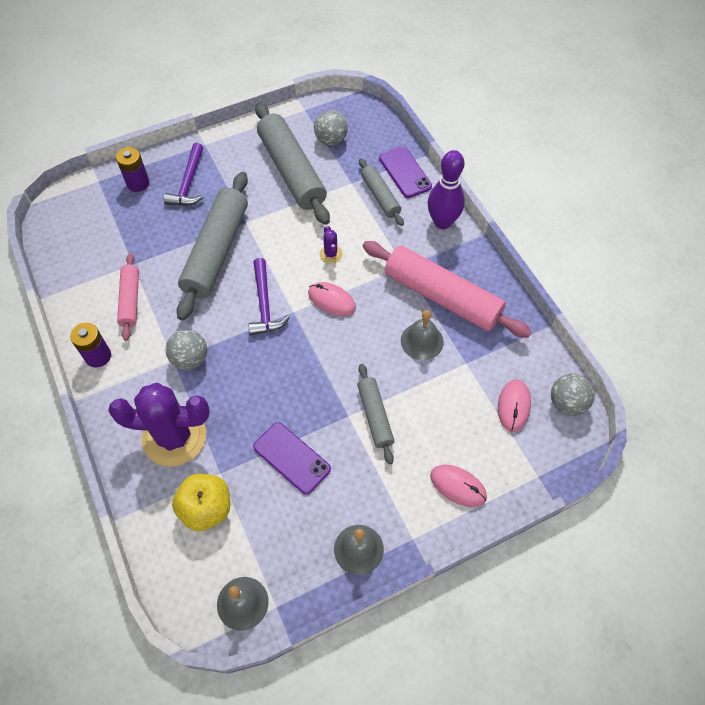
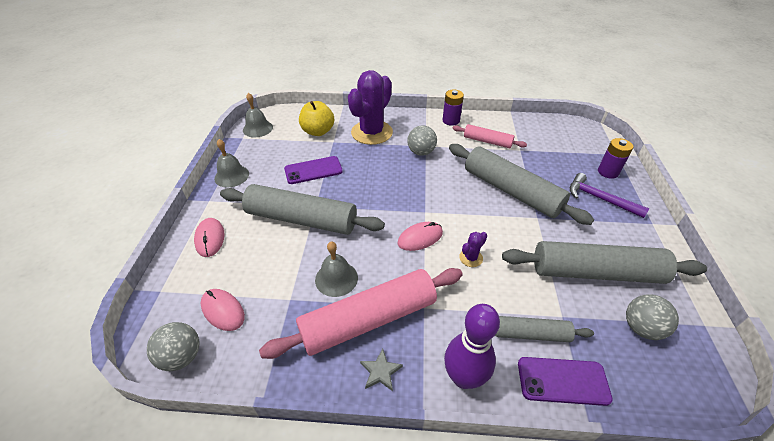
camera: 120 degrees right, 15 degrees down
(264, 304) = (442, 199): purple hammer -> none
(330, 254) = (471, 258): purple cactus -> purple cactus turned 60 degrees counterclockwise
(375, 416) = (302, 219): grey rolling pin -> grey rolling pin, size x1.87
(458, 486) = (210, 238): pink mouse -> pink mouse turned 75 degrees counterclockwise
(475, 269) = (380, 371): none -> grey star

